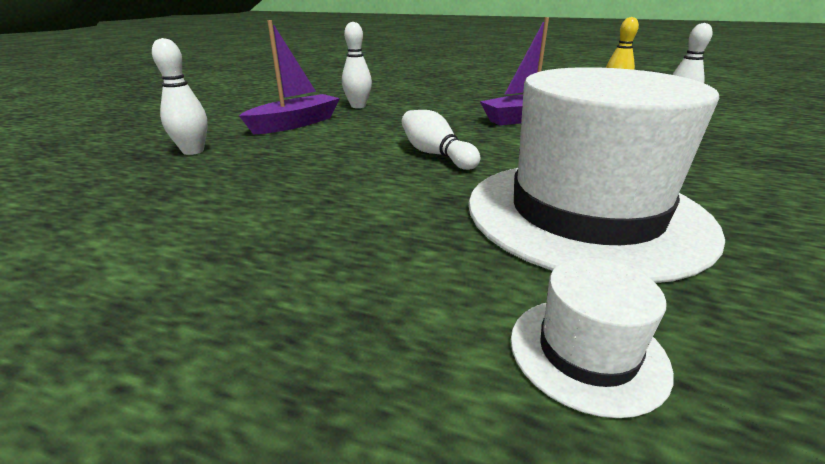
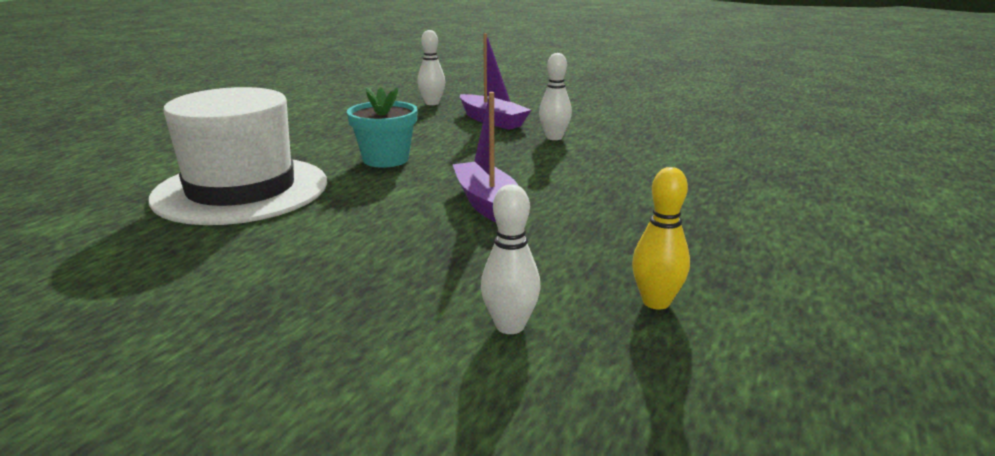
camera: 95 degrees right, 5 degrees down
(436, 154) = (386, 159): white bowling pin -> turquoise flower pot
(587, 352) = (140, 170): white hat -> none

